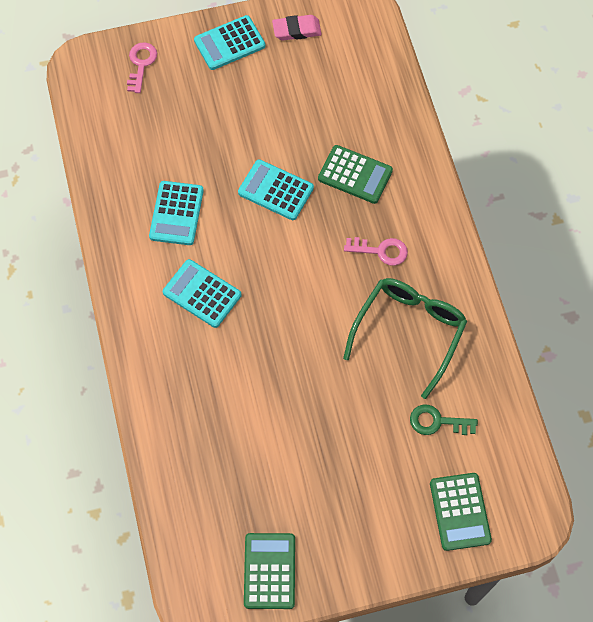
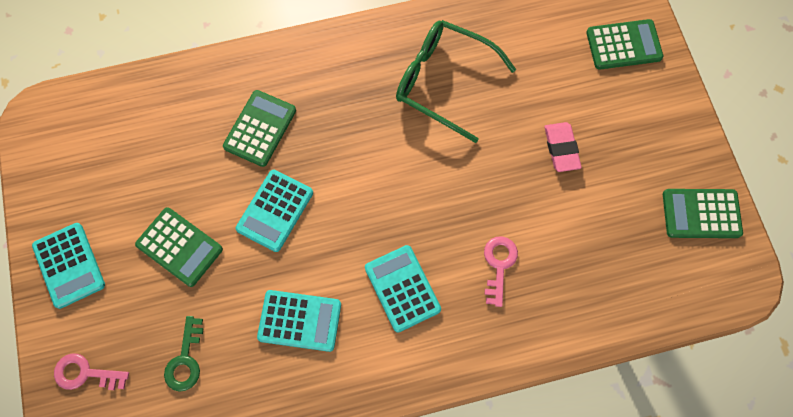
camera: 90 degrees left, 5 degrees up
(202, 294) = (402, 288): turquoise calculator -> turquoise calculator turned 120 degrees clockwise
(244, 120) = (179, 247): none -> green calculator
(296, 30) = (61, 188): pink eraser -> pink eraser (561, 148)
(381, 251) = (352, 105): pink key -> pink key (499, 265)
(437, 421) = (537, 60): green key -> green key (185, 360)

